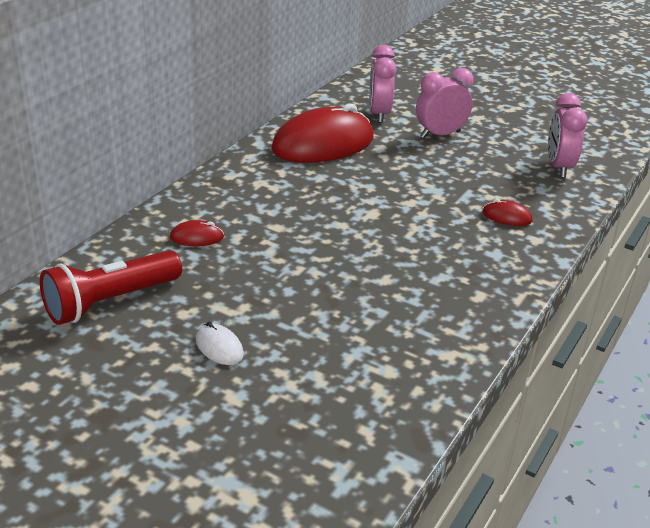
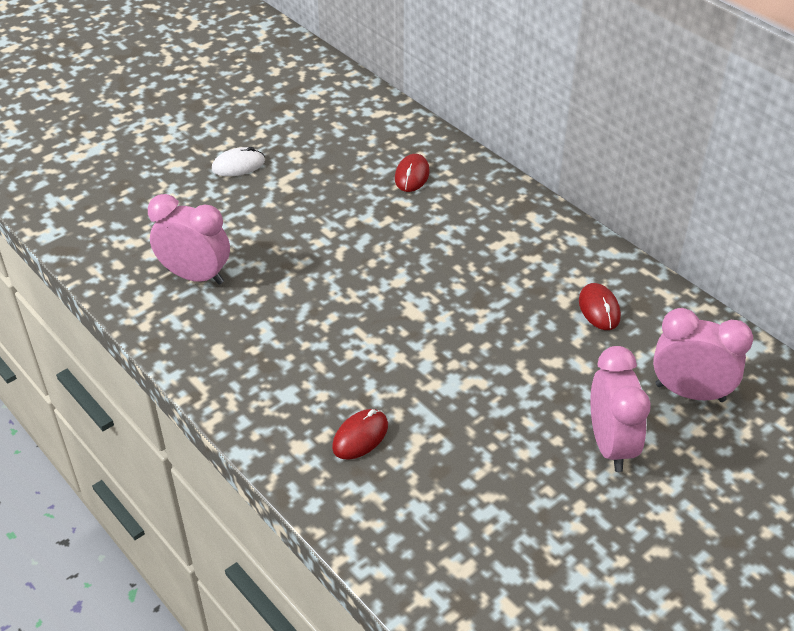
camera: 110 degrees right, 10 degrees up
(110, 302) = (330, 118): red flashlight -> none
(323, 144) = (599, 309): red mouse -> red mouse, size x0.40
(559, 167) = (475, 561): pink clock -> pink clock (195, 276)

